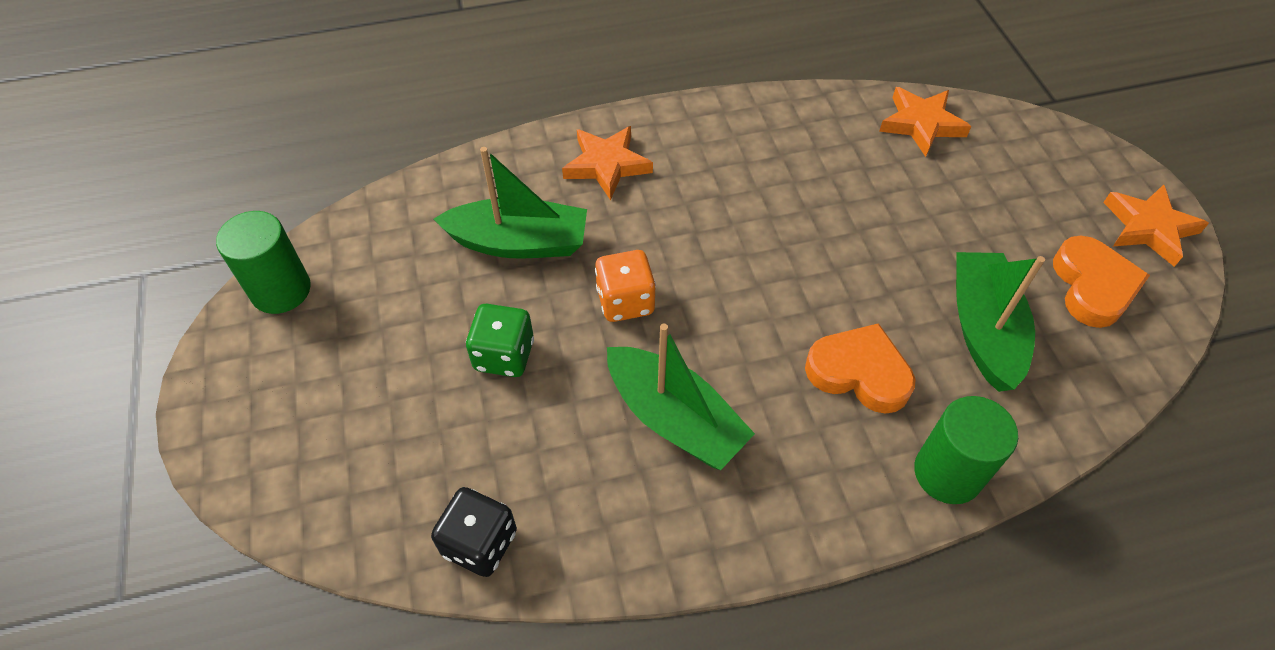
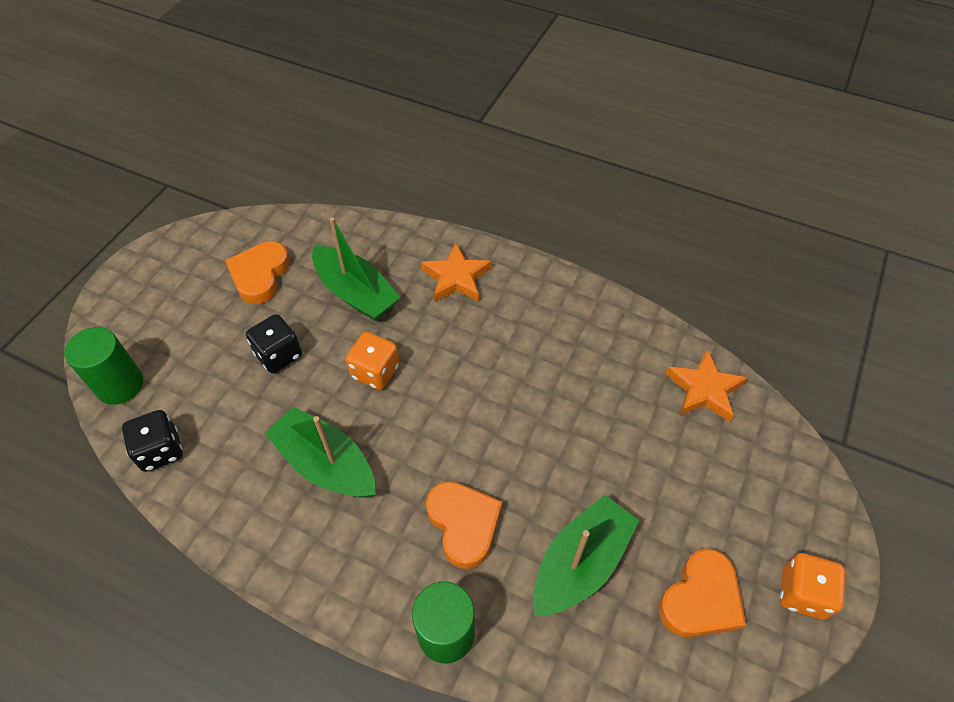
camera: 40 degrees right, 0 degrees up
(281, 290) = (213, 237): green cylinder -> green cylinder (120, 385)
(388, 293) = (260, 275): none -> orange heart
(504, 355) = (279, 355): green dice -> black dice
(674, 419) = (326, 463): green boat -> green boat turned 135 degrees clockwise
(1148, 228) = (802, 593): orange star -> orange dice

